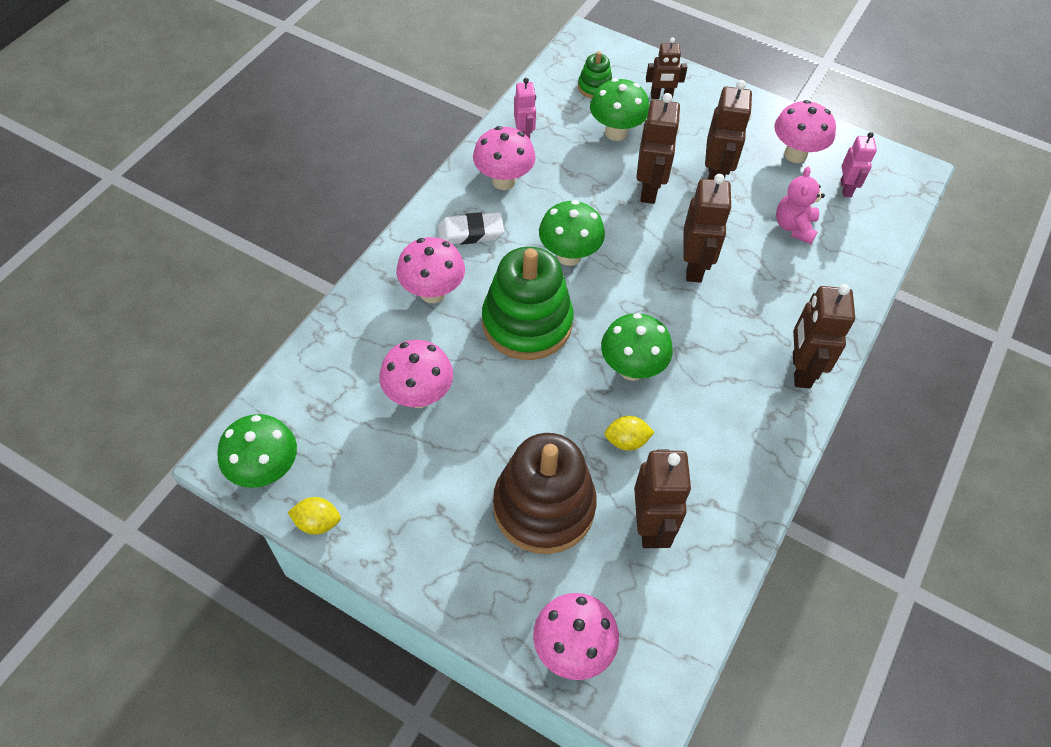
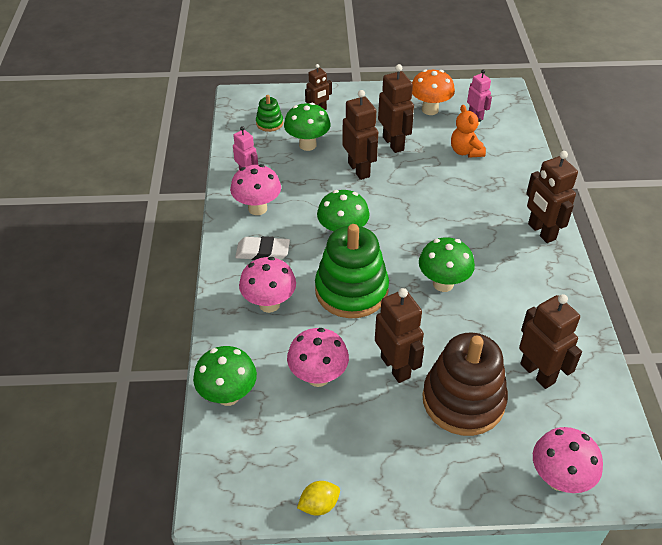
camera: 30 degrees left, 10 degrees down
(266, 471) = (249, 492): green mushroom -> green mushroom (228, 395)
(470, 232) = (262, 252): white eraser -> white eraser turned 45 degrees clockwise
(626, 441) = (478, 329): yellow lemon -> none
(694, 266) = (427, 203): brown robot -> brown robot (395, 367)
(794, 227) = (465, 151): pink teddy bear -> orange teddy bear
(795, 154) = (430, 110): pink mushroom -> orange mushroom

